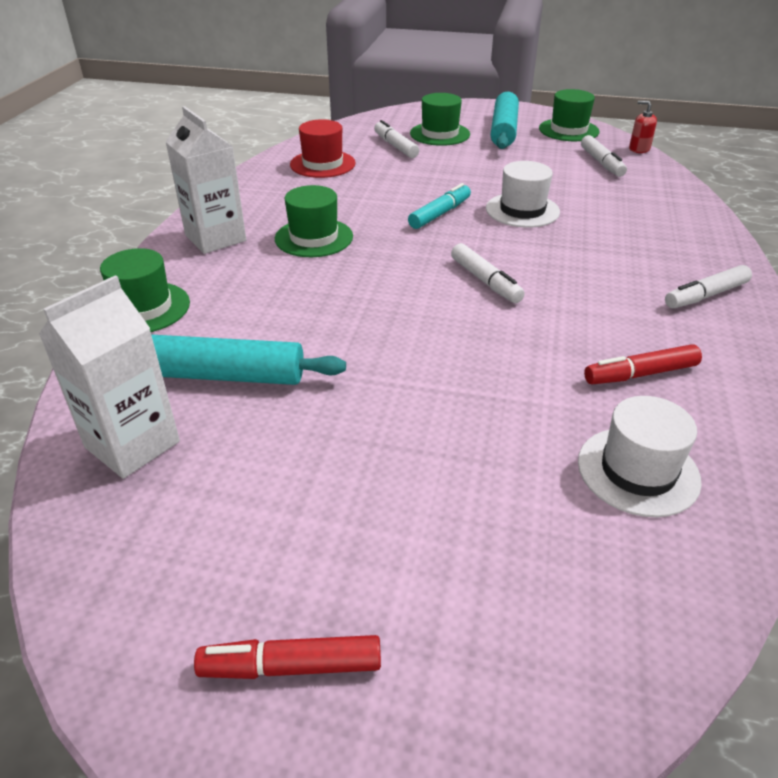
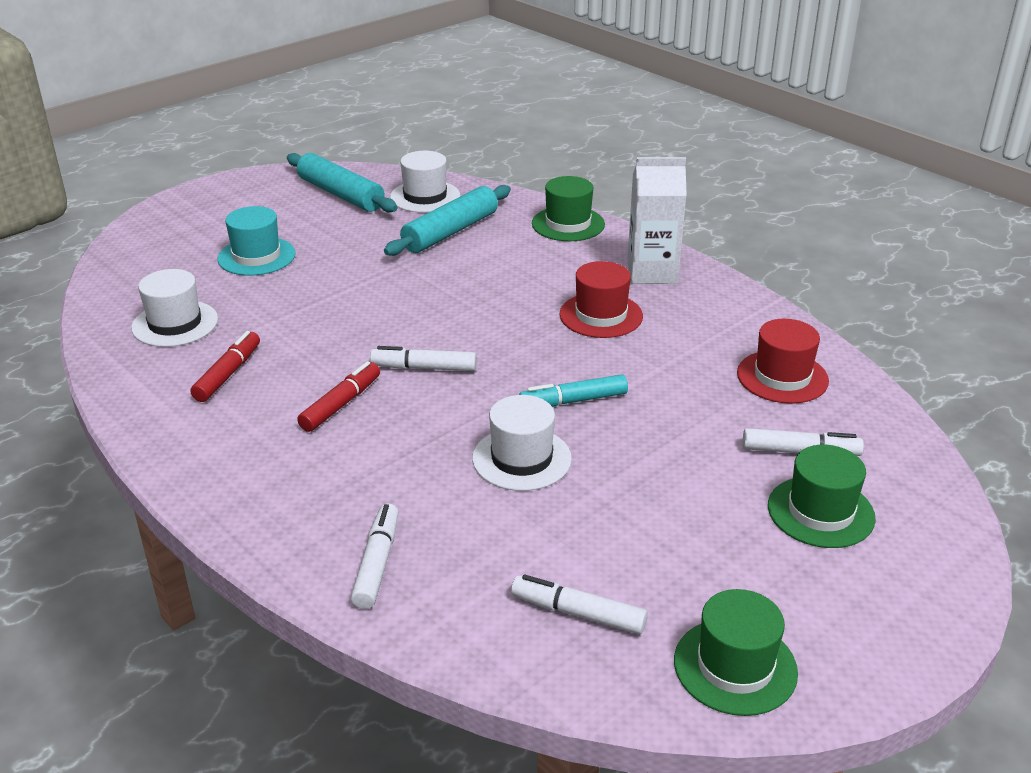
camera: 125 degrees right, 5 degrees down
(132, 444) = (425, 196): white carton -> white hat
(291, 666) = (241, 201): red marker -> red marker (341, 404)
(314, 238) = (601, 315): green hat -> red hat
(436, 507) = (256, 256): none -> turquoise hat
(440, 214) = (573, 401): turquoise marker -> turquoise marker turned 90 degrees clockwise
(503, 130) = (790, 587): turquoise rolling pin -> turquoise rolling pin (341, 194)
(639, 149) = (587, 698): red soap dispenser -> none
(705, 295) = (244, 473): white marker -> white marker (377, 563)

